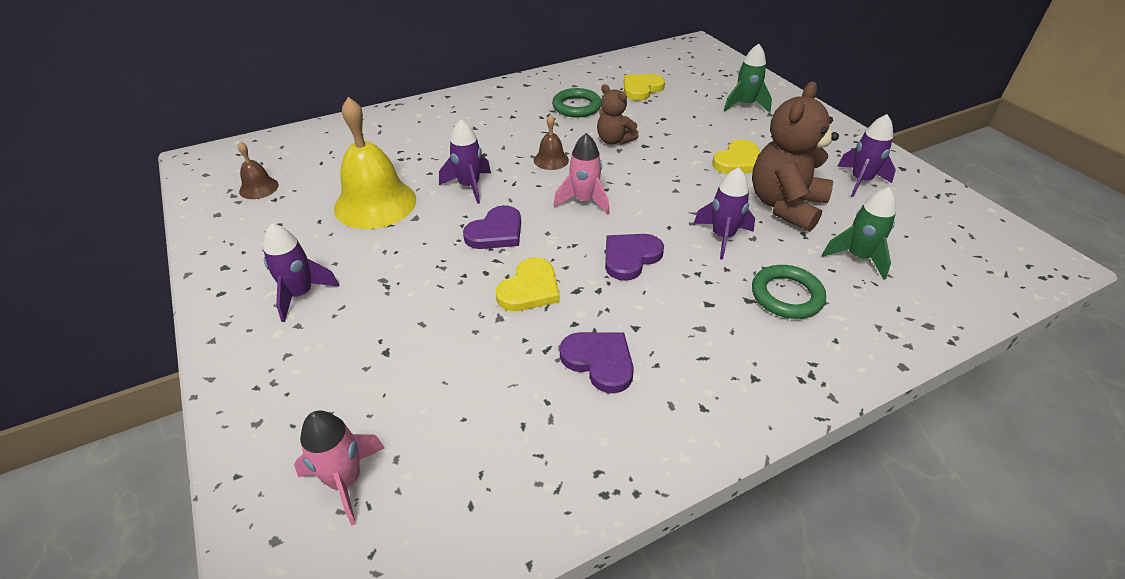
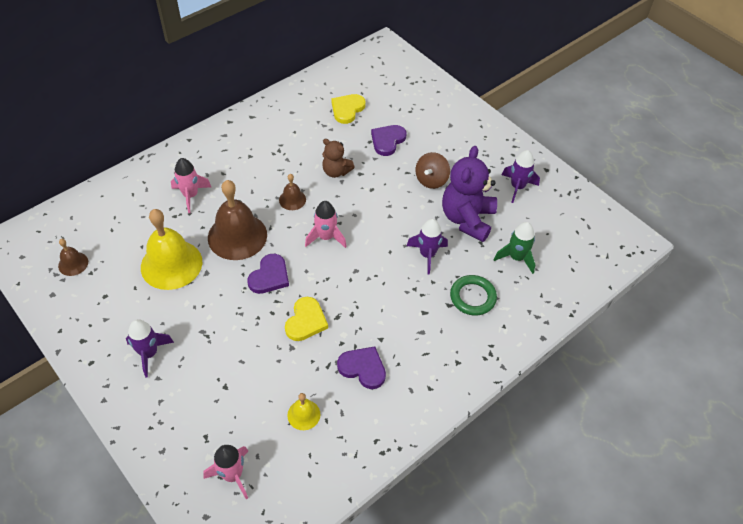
camera: 15 degrees left, 10 degrees up
(428, 142) = (190, 195): none -> pink rocket
(469, 186) = (237, 236): purple rocket -> brown bell
(489, 410) = (303, 414): none -> yellow bell
(576, 107) = (299, 138): green ring -> none
(630, 257) = (368, 283): purple heart -> purple heart (387, 141)
(738, 161) = (431, 180): yellow heart -> brown spinning top
(745, 105) = (430, 118): green rocket -> none
(785, 206) = (467, 219): brown teddy bear -> purple teddy bear

